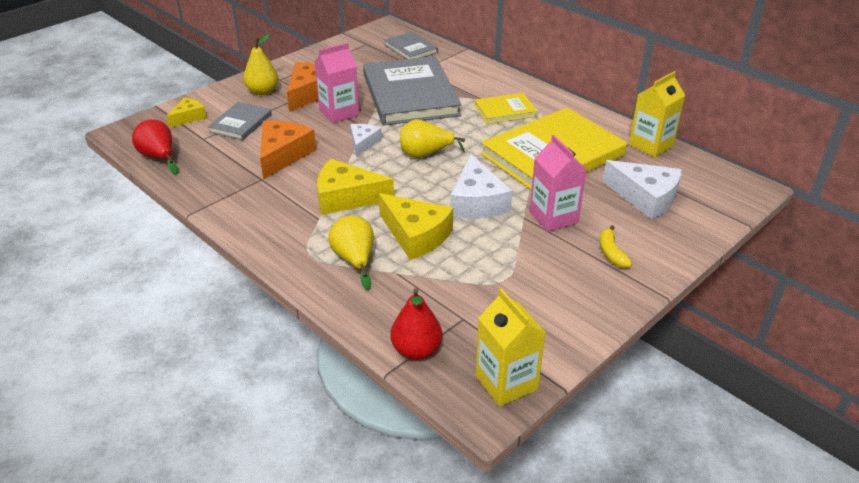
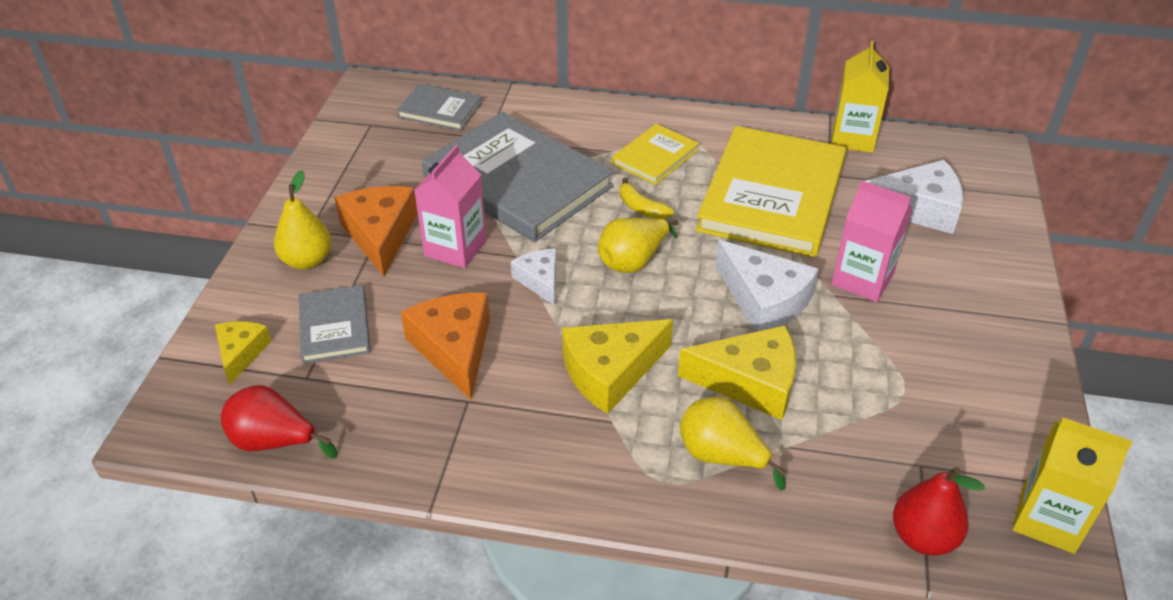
camera: 35 degrees left, 5 degrees up
(611, 253) = (963, 296): yellow banana -> yellow banana (641, 208)

